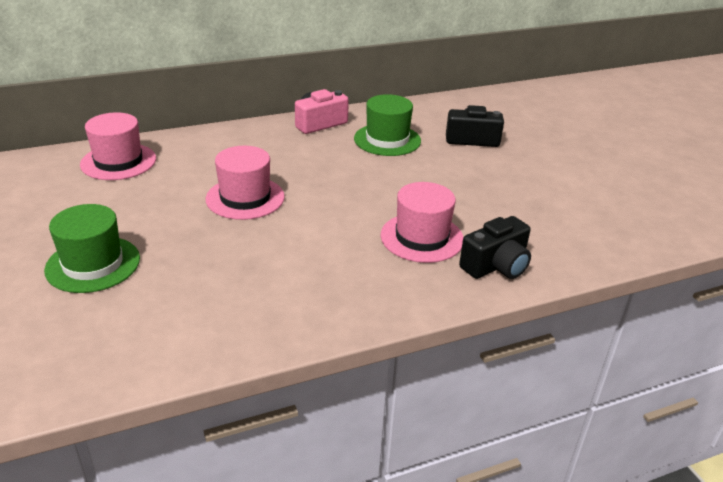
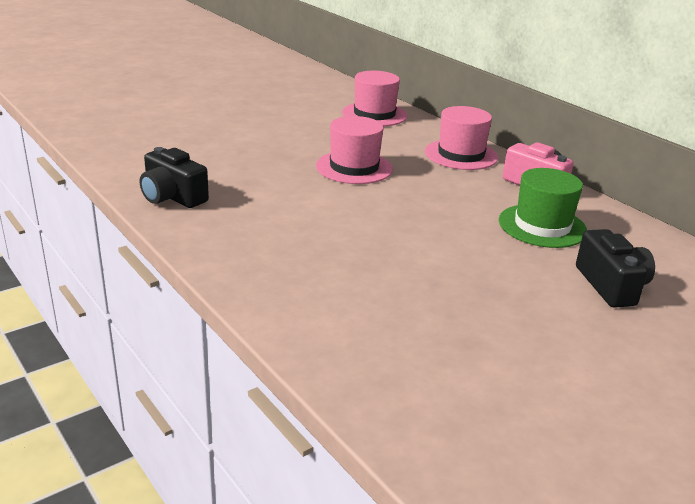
camera: 75 degrees right, 5 degrees down
(93, 264) = (227, 130): green hat -> none
(422, 237) = (339, 261): pink hat -> pink hat (461, 155)
(496, 266) = (307, 311): black camera -> black camera (172, 197)

